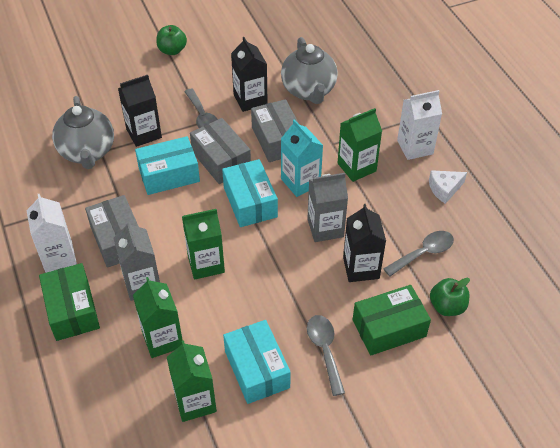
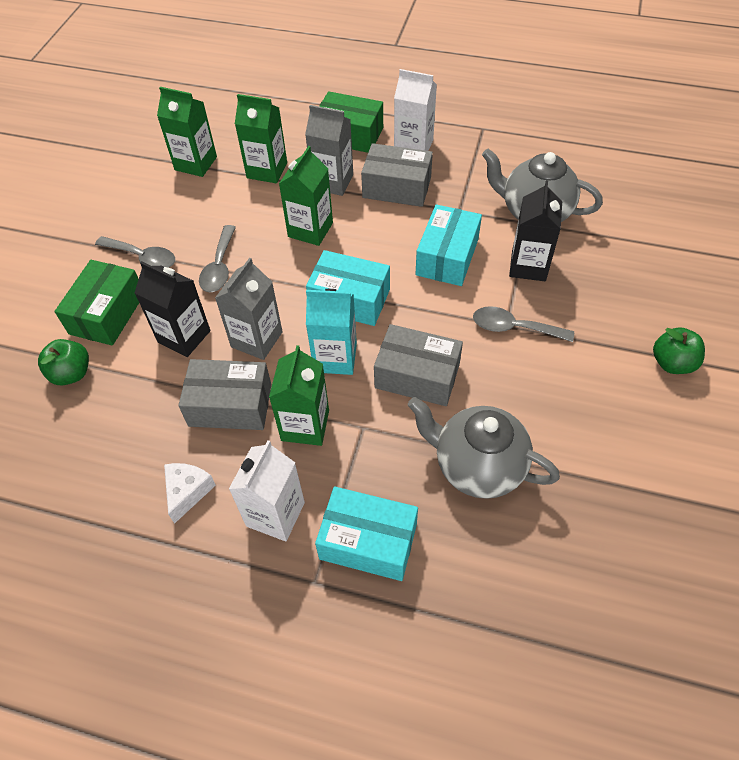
camera: 130 degrees right, 5 degrees up
(221, 160) = (431, 308): grey box -> grey box (230, 405)
(250, 100) = (510, 391): black carton -> none
(257, 369) = (178, 208): turquoise box -> turquoise box (368, 541)
(423, 253) = (140, 400): grey spoon -> grey spoon (219, 267)

